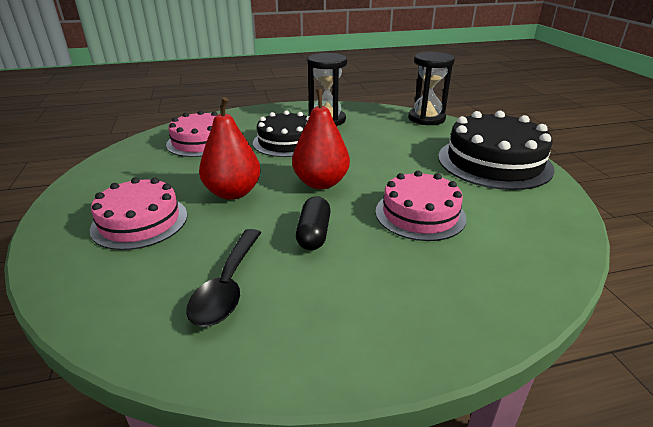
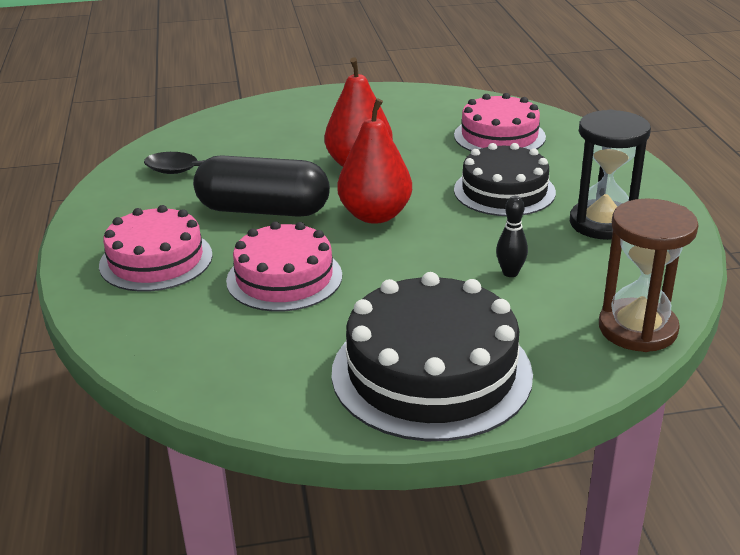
camera: 95 degrees right, 0 degrees up
(140, 221) = (311, 128): pink cake -> pink cake (156, 260)
(314, 234) = (263, 210): black capsule -> black capsule, size x1.76
(386, 142) = (510, 273): none -> black bowling pin
(426, 118) = (637, 329): black hourglass -> brown hourglass

